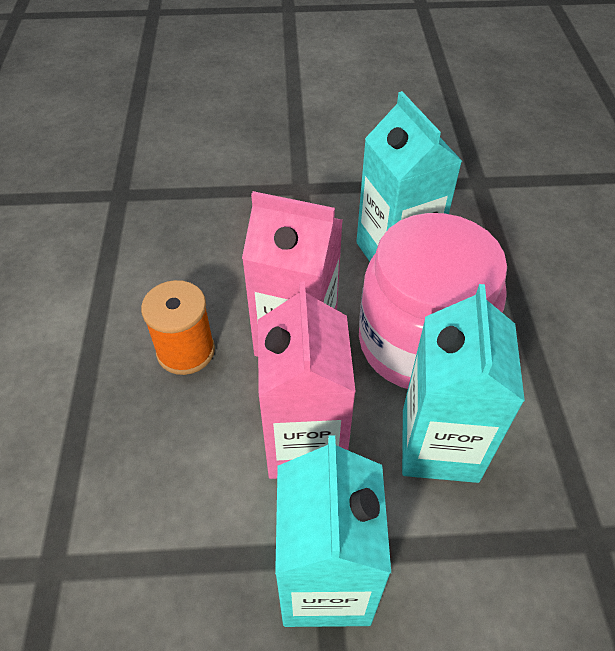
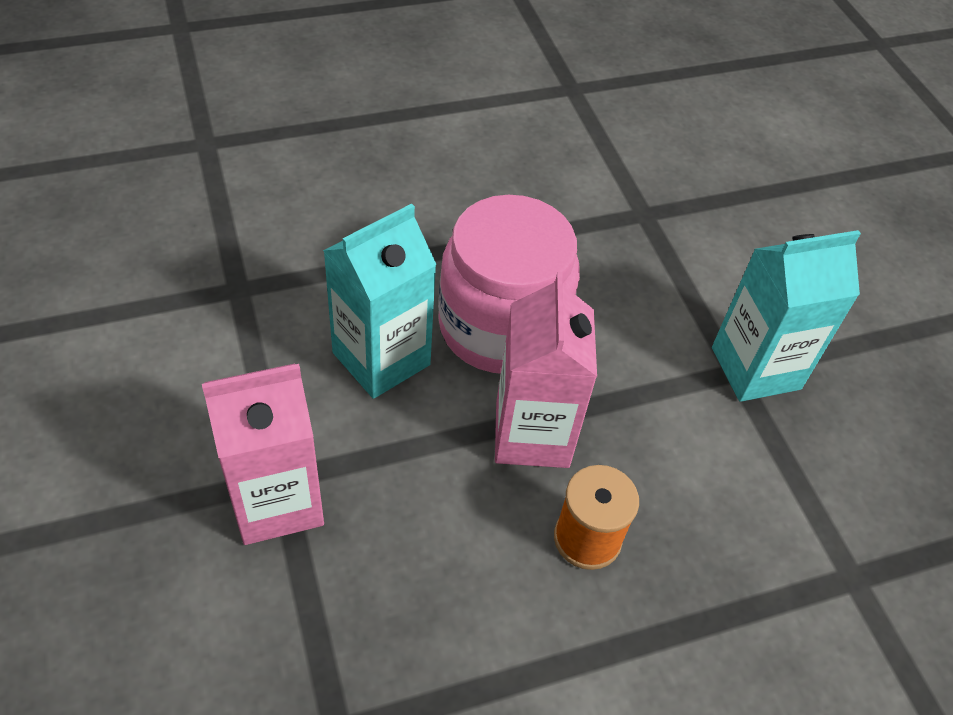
camera: 110 degrees left, 0 degrees up
(305, 442) = (647, 403): pink carton -> pink carton (277, 501)
(439, 445) = (607, 305): turquoise carton -> none

